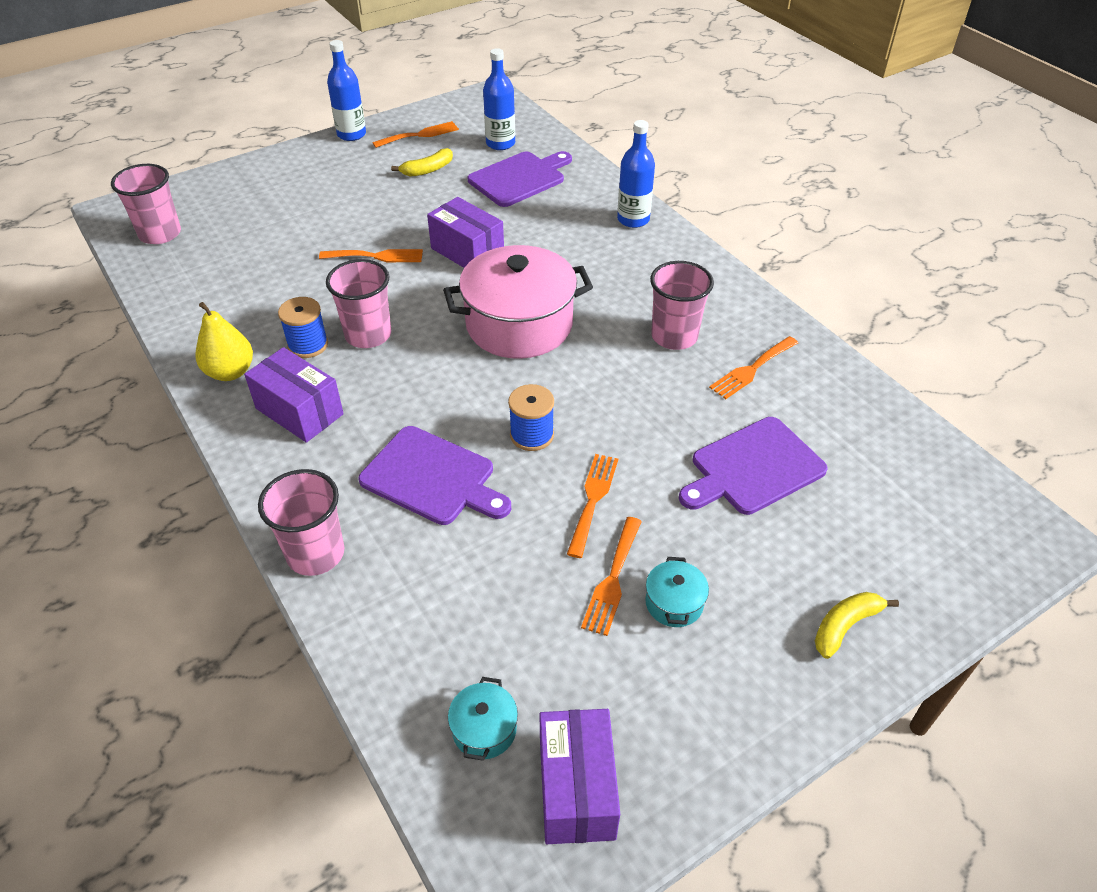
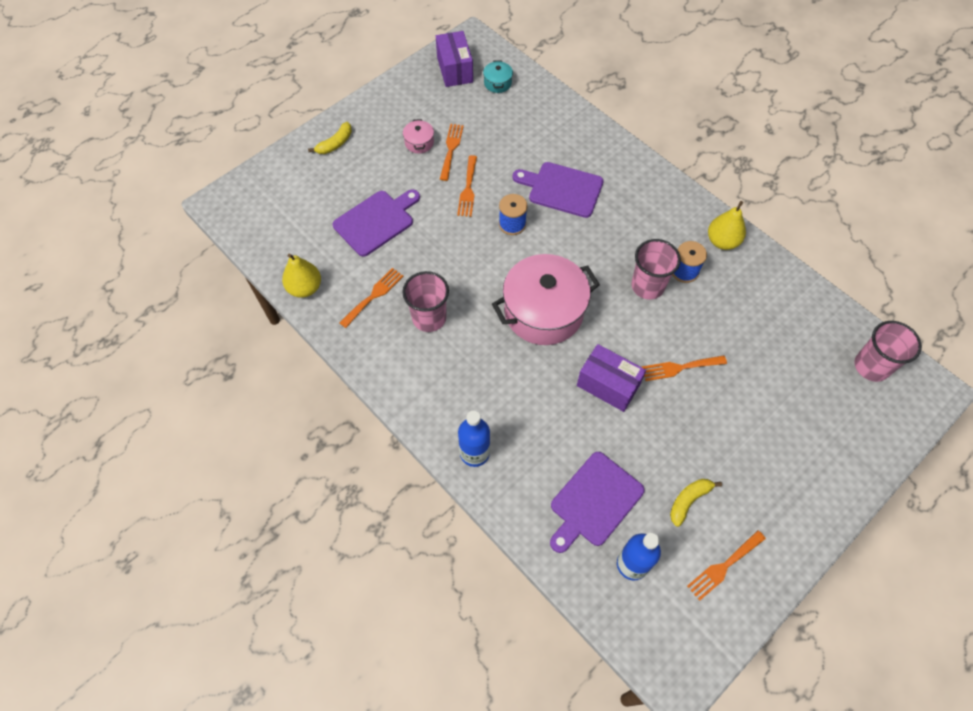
camera: 170 degrees right, 15 degrees up
(299, 411) = (661, 219): purple box -> none
(315, 553) = (606, 141): pink cup -> none
(351, 134) = (796, 554): blue bottle -> none
(674, 603) = (419, 143): turquoise pot -> pink pot
(854, 390) = (305, 288): none -> yellow pear

